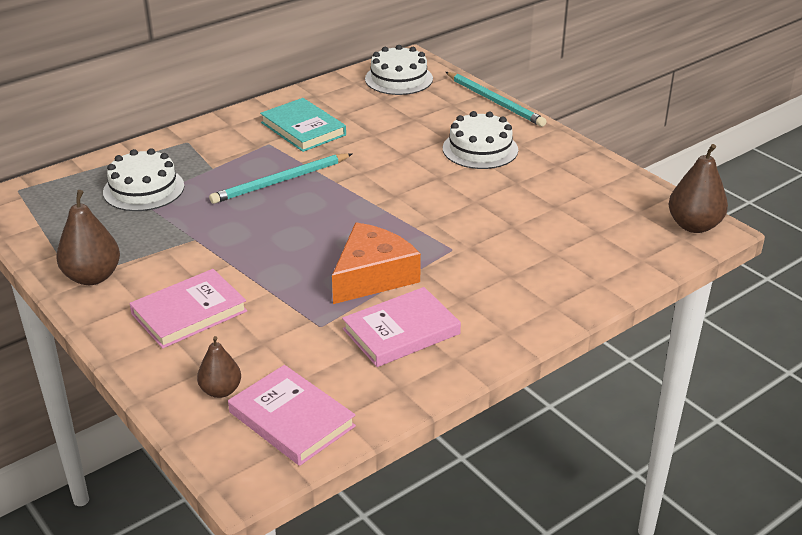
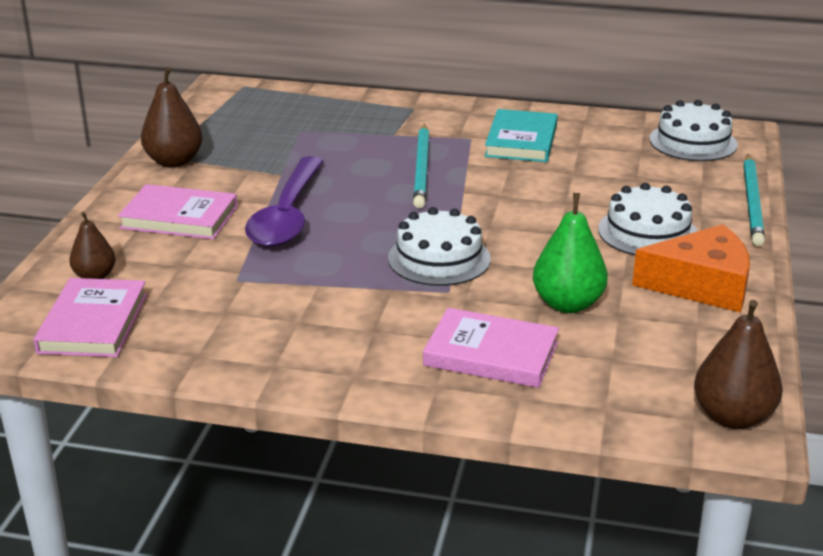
camera: 50 degrees right, 5 degrees down
(143, 189) = (318, 124): white cake -> white cake (439, 258)
(261, 264) = (287, 215): none -> purple spoon
(280, 181) = (422, 168): turquoise pencil -> turquoise pencil turned 105 degrees counterclockwise
(372, 276) = (344, 271): orange cheese -> orange cheese (701, 285)
(401, 331) = (280, 321): pink book -> pink book (491, 354)
(522, 216) = (568, 304): none -> green pear

